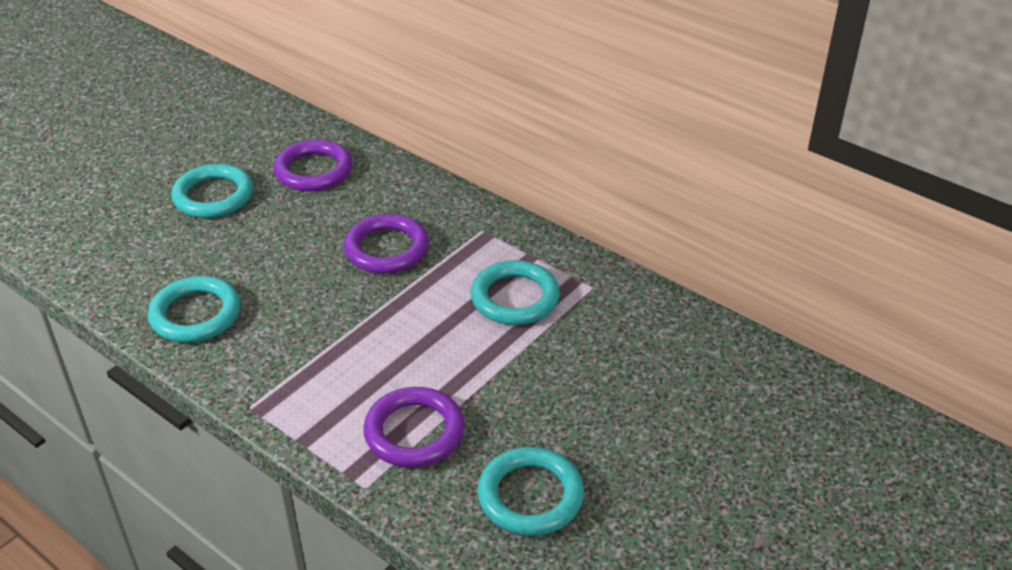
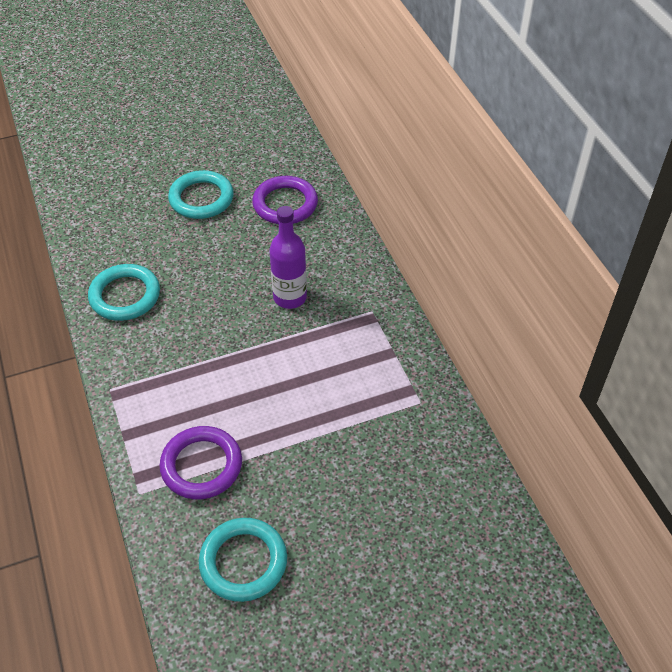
camera: 30 degrees right, 10 degrees up
(387, 249) = (290, 297): purple ring -> purple bottle
(515, 298) = (353, 384): turquoise ring -> none

